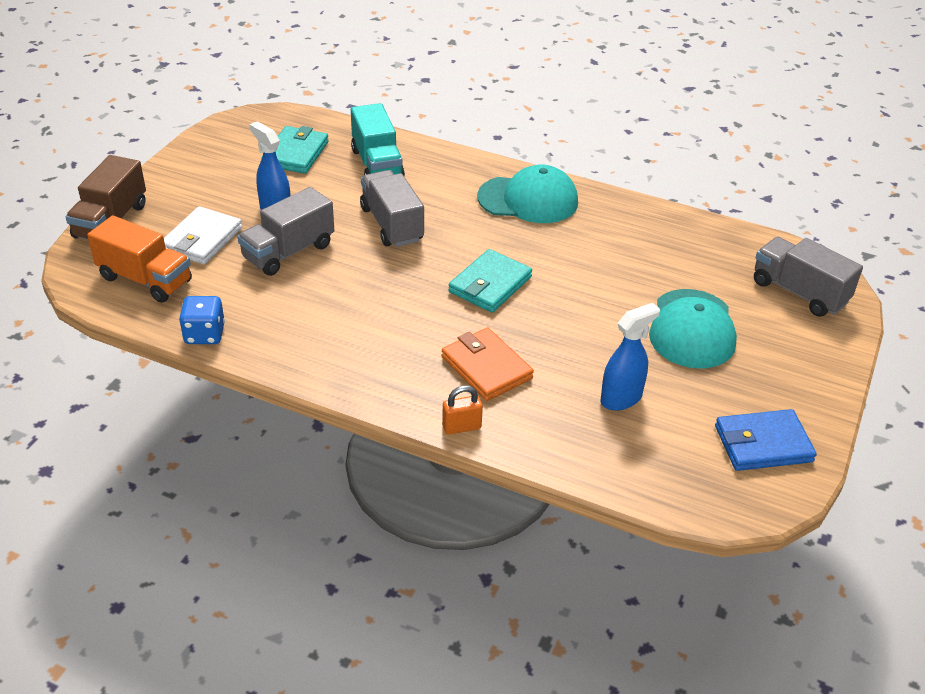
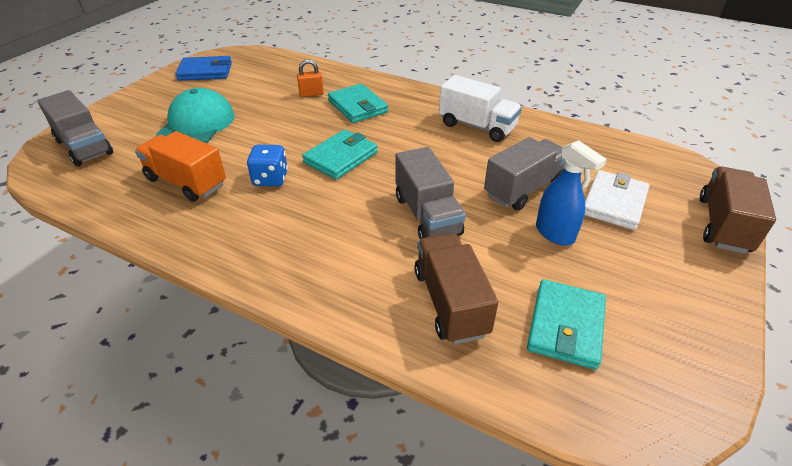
camera: 175 degrees left, 0 degrees up
(145, 279) = (639, 167): orange truck -> orange truck (186, 182)
(204, 334) = (563, 128): blue dice -> blue dice (270, 179)
(320, 335) = (477, 126): none -> white truck
(377, 164) = (450, 302): turquoise truck -> brown truck
(461, 427) = (379, 81): orange padlock -> orange padlock (311, 94)
(486, 368) = (357, 106): orange wallet -> turquoise wallet
(528, 200) = (273, 243): turquoise cap -> none
(621, 398) = (275, 91): blue spray bottle -> none

